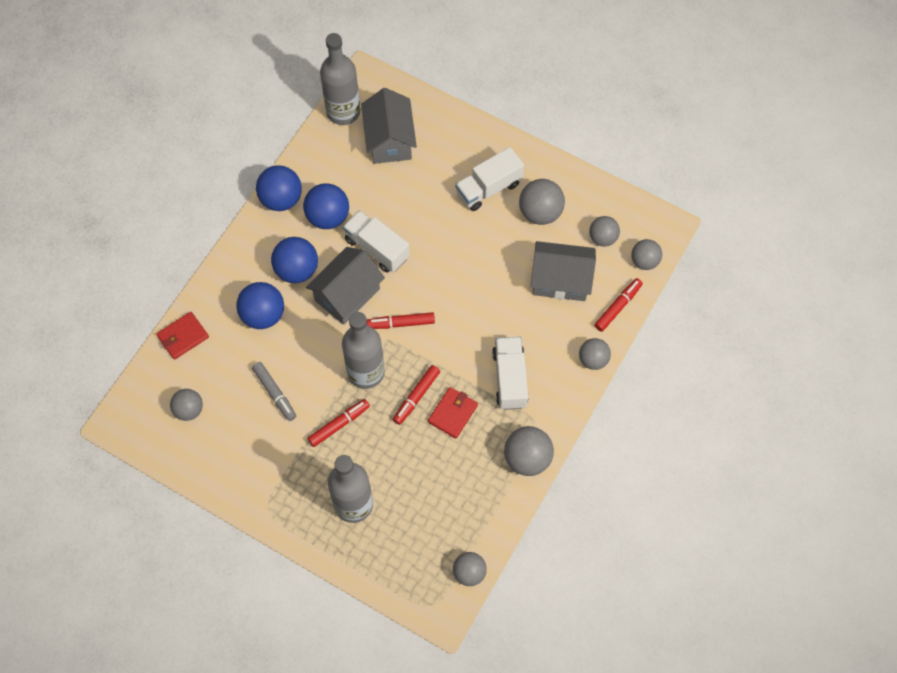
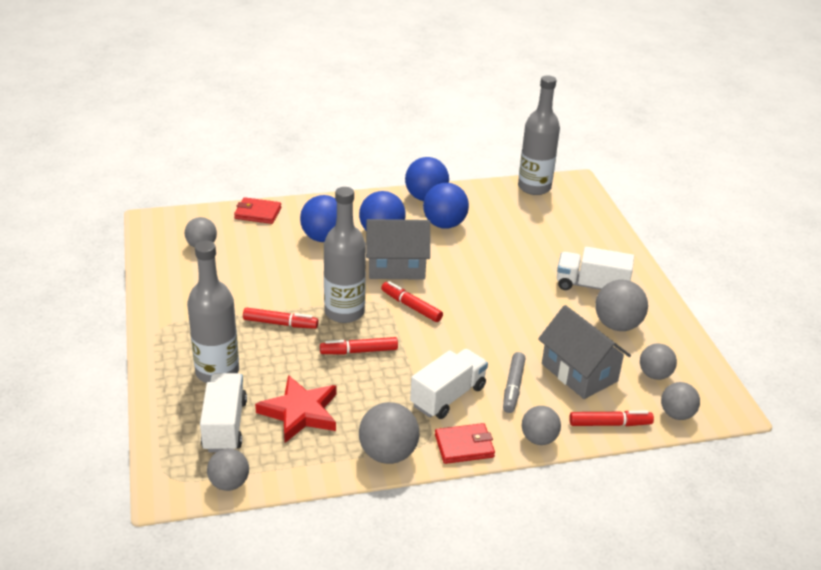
camera: 45 degrees right, 30 degrees down
(275, 393) = (266, 277): grey marker -> grey marker (513, 387)
(377, 248) = (455, 260): white truck -> white truck (225, 425)
(389, 140) = (548, 218): grey house -> none
(443, 482) = (300, 412): none -> red star
(453, 413) = (371, 381): red wallet -> red wallet (464, 446)

